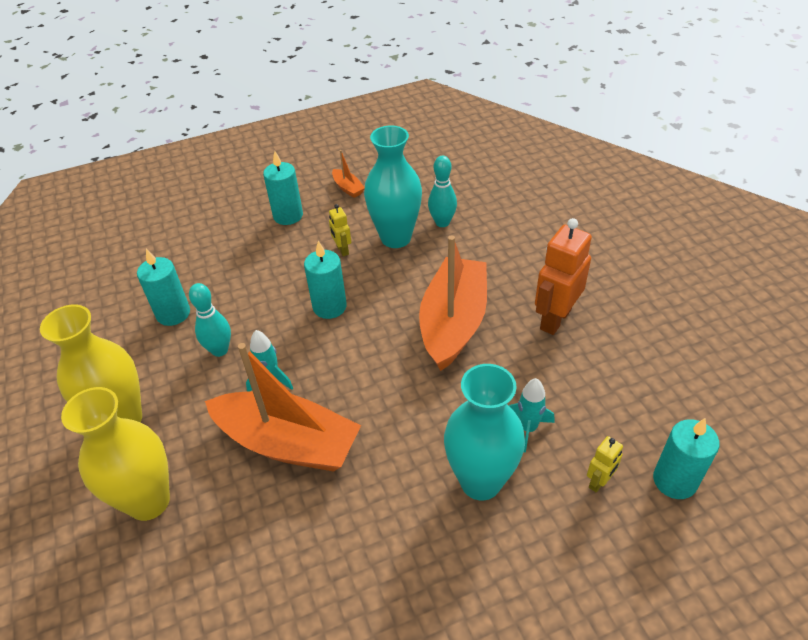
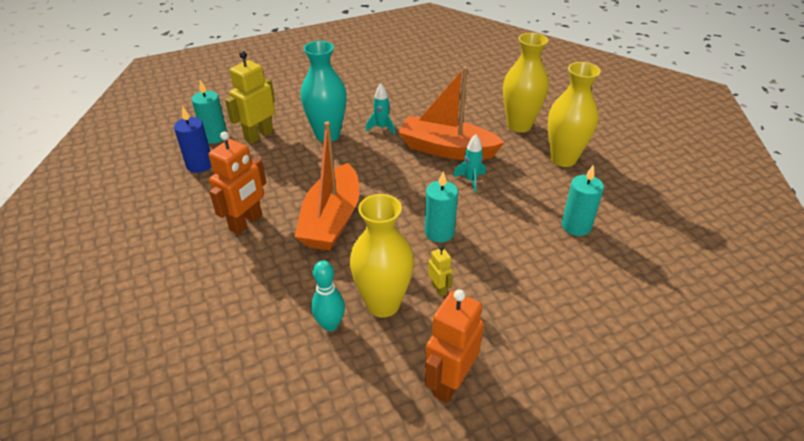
camera: 175 degrees right, 5 degrees down
(220, 350) = (519, 199): turquoise bowling pin -> none
(288, 216) = (513, 335): turquoise candle -> none
(348, 188) = (449, 382): orange boat -> orange robot
(396, 238) = (383, 304): turquoise vase -> yellow vase
(528, 428) = (292, 157): turquoise rocket -> turquoise rocket (382, 128)
(599, 482) = (259, 136): yellow robot -> yellow robot, size x2.01
(664, 414) = (200, 165): none -> blue candle

